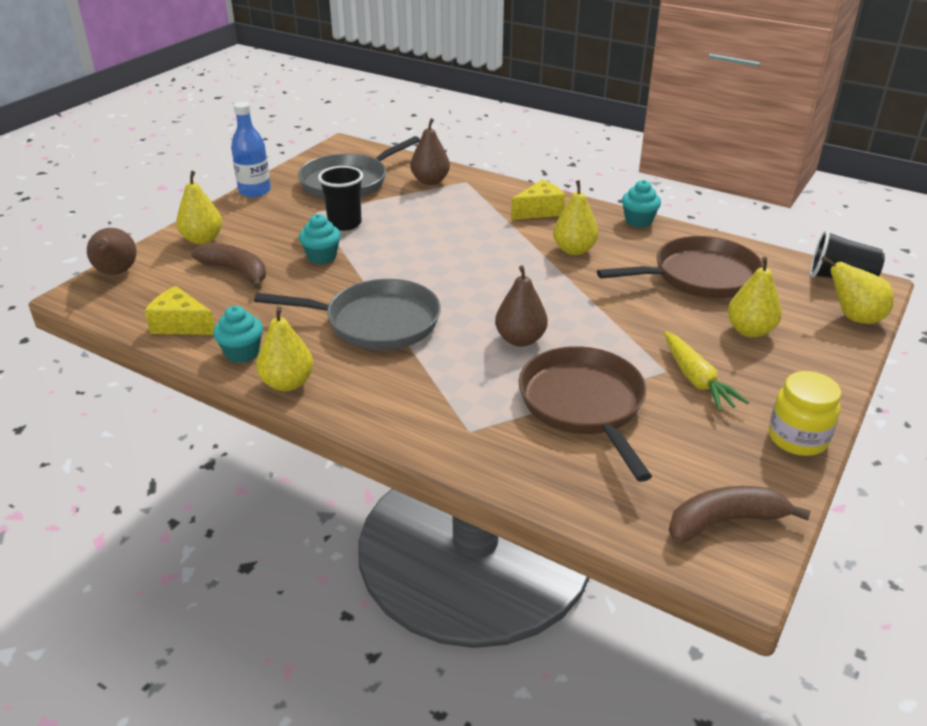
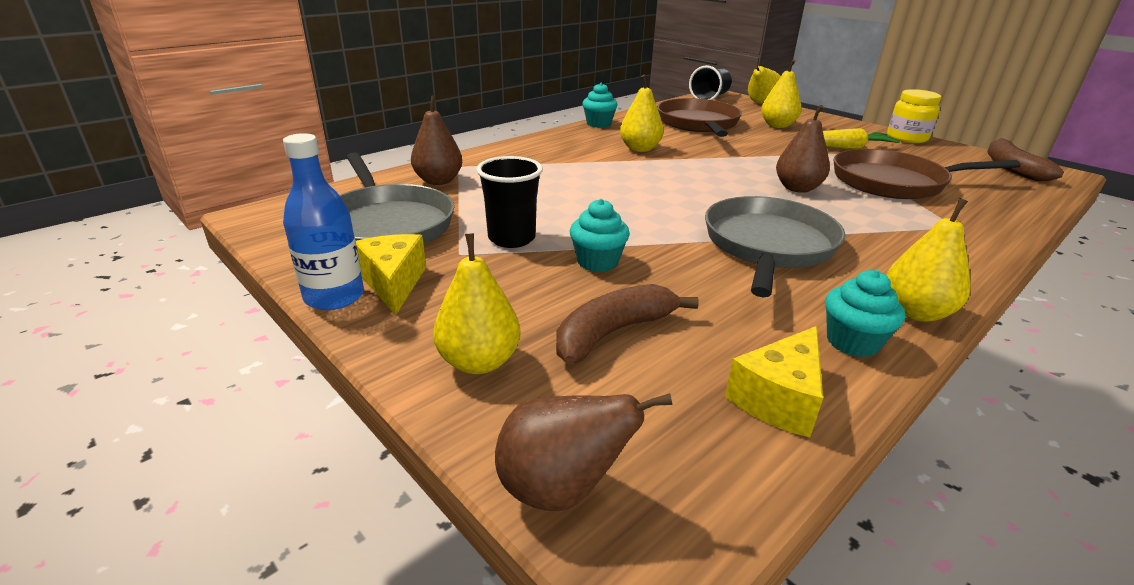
camera: 75 degrees left, 5 degrees down
(539, 211) = (555, 149): yellow cheese -> yellow cheese (394, 283)

